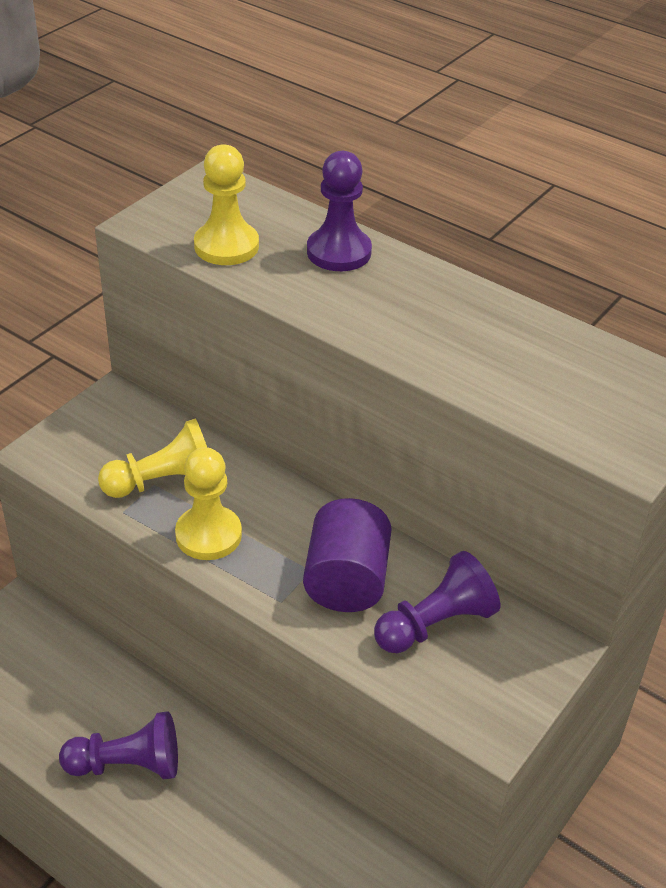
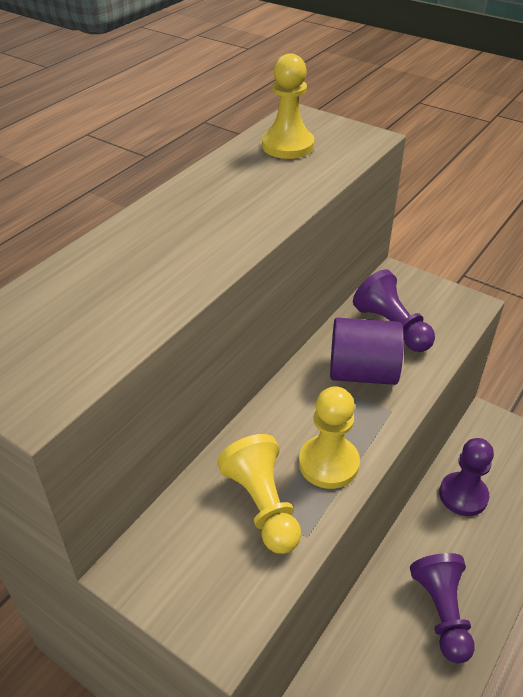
camera: 90 degrees left, 0 degrees up
(226, 246) = (98, 330): yellow pawn -> yellow pawn (287, 146)
(339, 252) = (119, 254): purple pawn -> purple pawn (463, 495)

